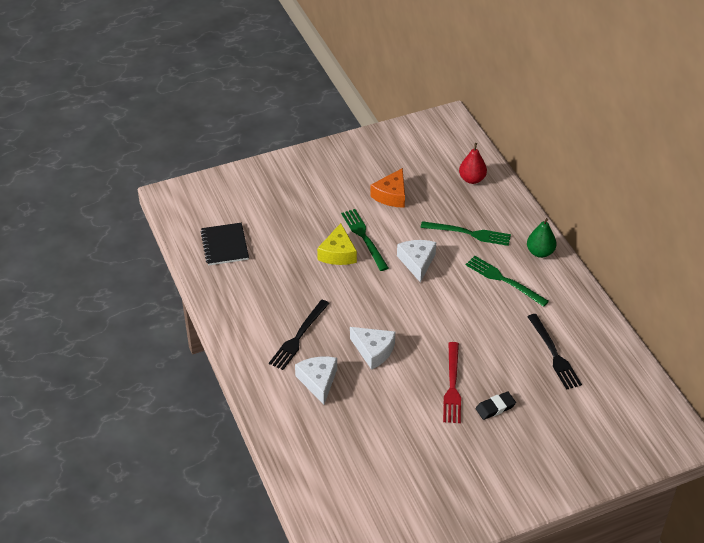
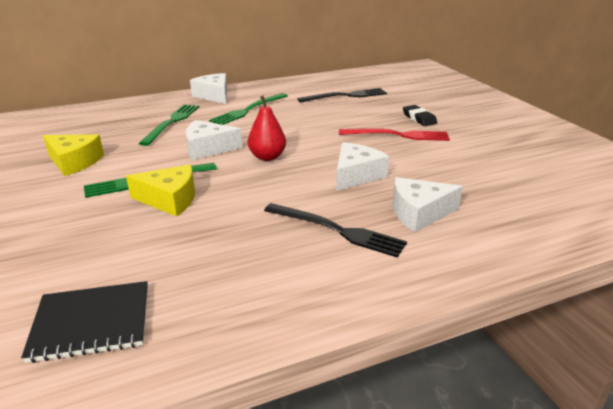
camera: 90 degrees left, 15 degrees down
(391, 195) = (74, 162): orange cheese -> yellow cheese
(472, 179) = (83, 119): red pear -> red pear (267, 157)
(540, 252) = (214, 96): green pear -> white cheese

